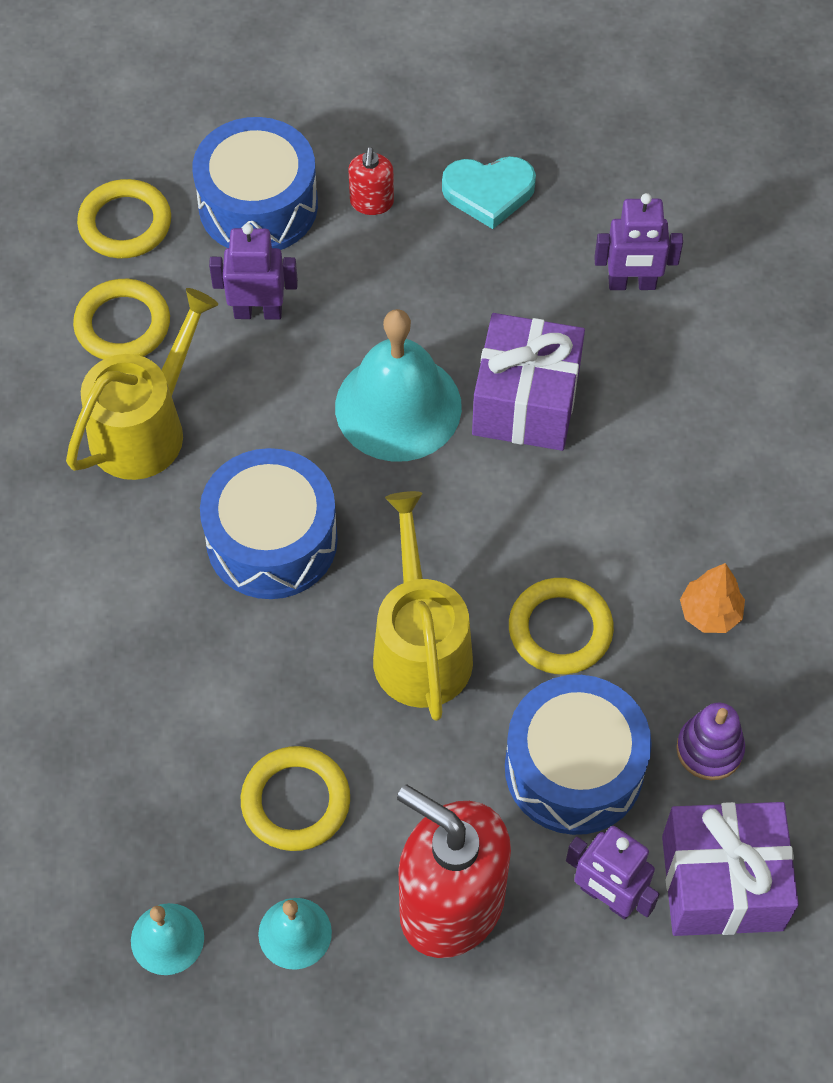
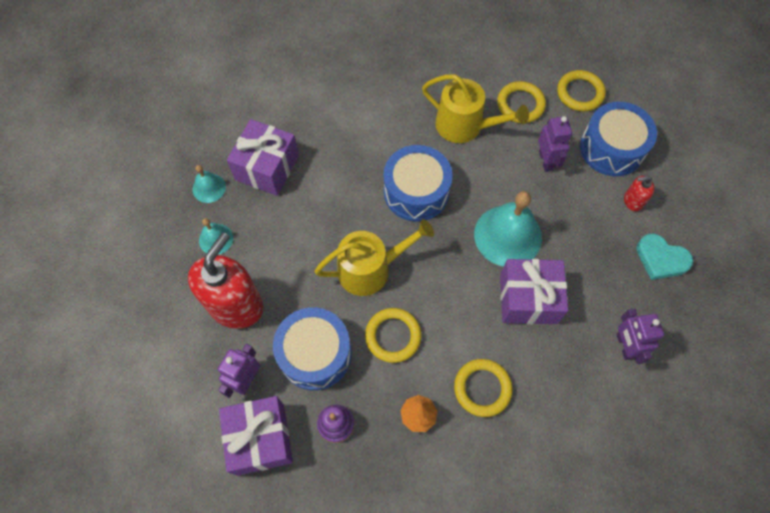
camera: 80 degrees right, 5 degrees up
(146, 813) = (267, 167): none -> purple gift
(295, 801) = (280, 227): yellow ring -> yellow ring (482, 388)
(489, 193) = (661, 259): turquoise heart -> turquoise heart turned 45 degrees counterclockwise

